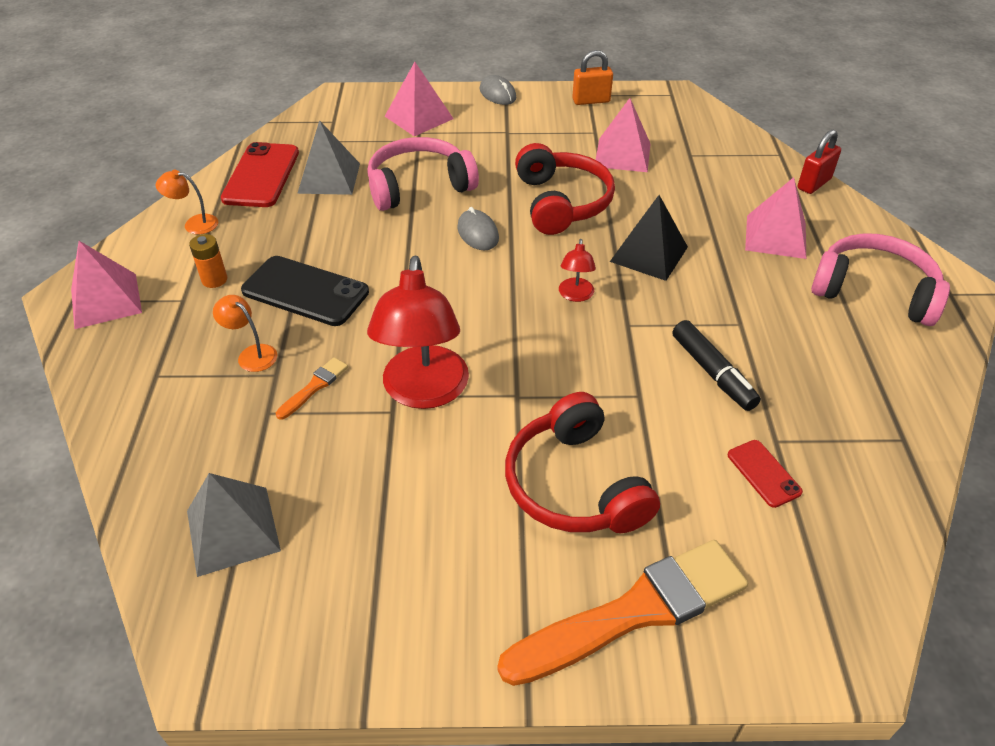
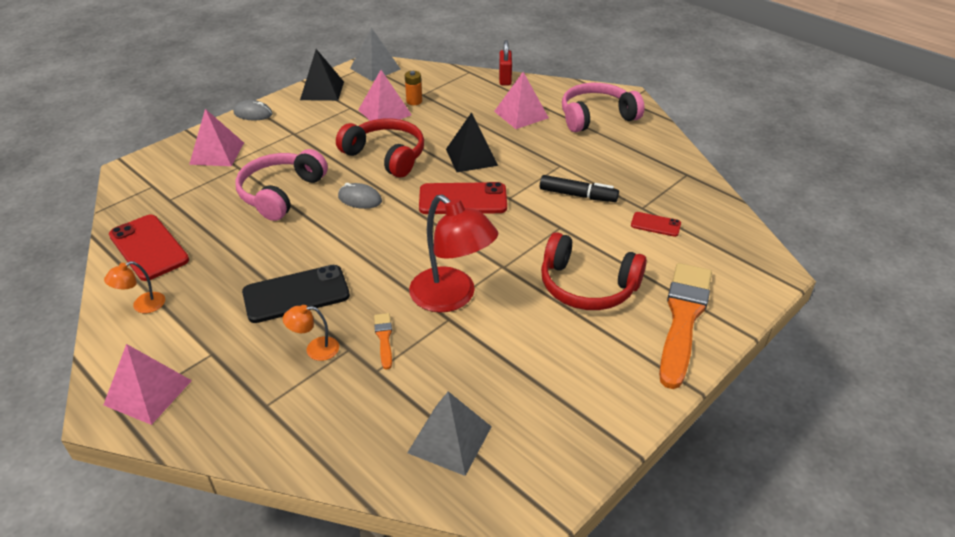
camera: 45 degrees left, 5 degrees down
(214, 280) = (217, 327): orange battery -> orange battery (414, 101)
(329, 178) = (206, 221): grey pyramid -> grey pyramid (375, 68)
(575, 295) = (463, 199): red lamp -> red phone
(591, 101) = (322, 90): orange padlock -> black pyramid

